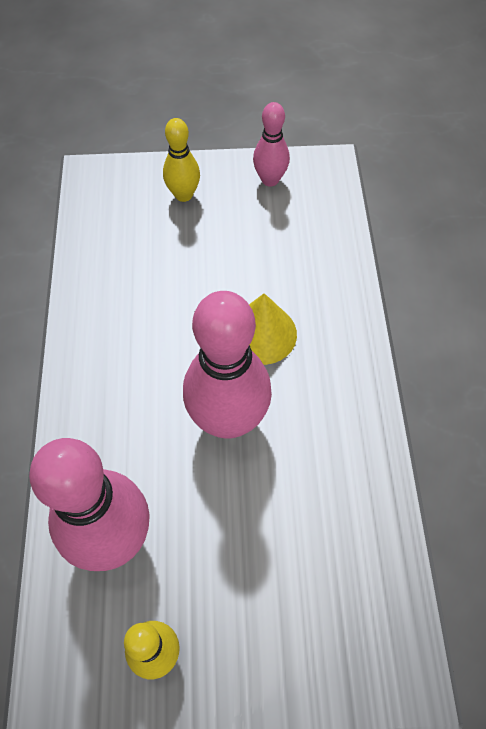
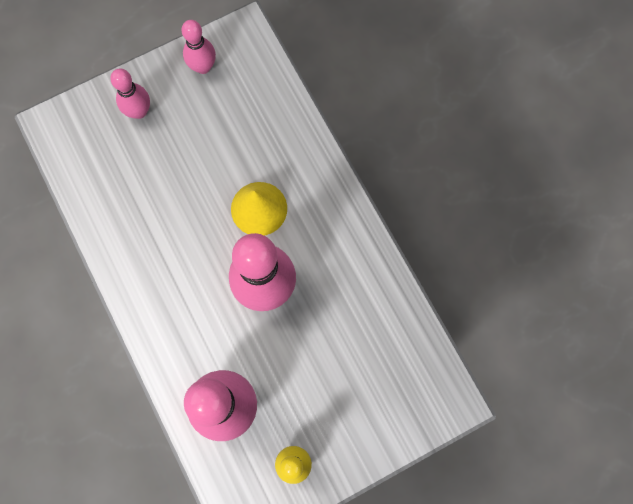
camera: 25 degrees left, 15 degrees up
(183, 195) = (139, 111): yellow bowling pin -> pink bowling pin

